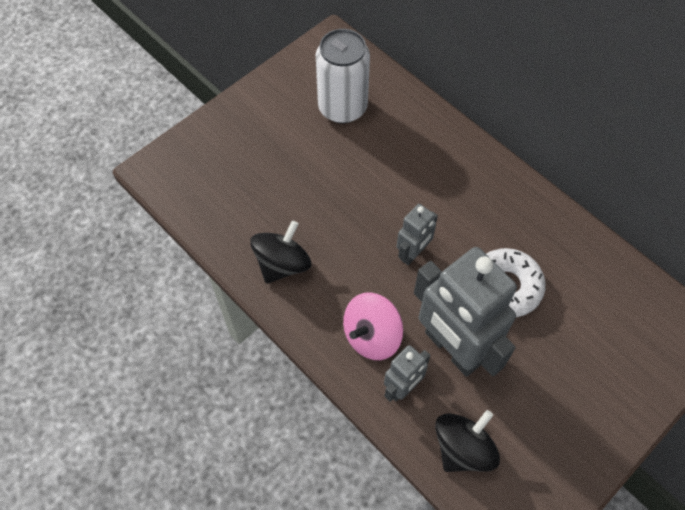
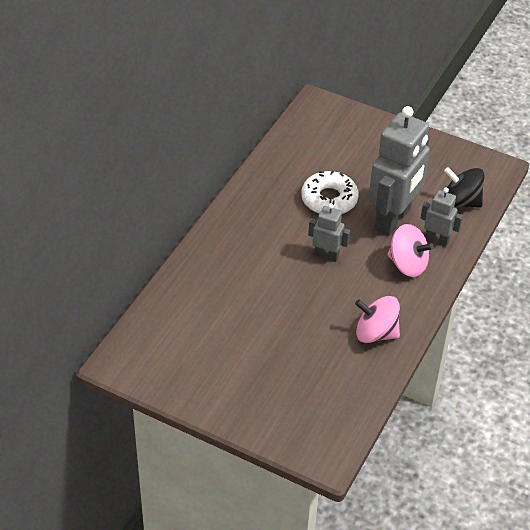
camera: 110 degrees left, 15 degrees down
(282, 264) = (376, 333): black spinning top -> pink spinning top
(342, 107) = (198, 334): white can -> none

